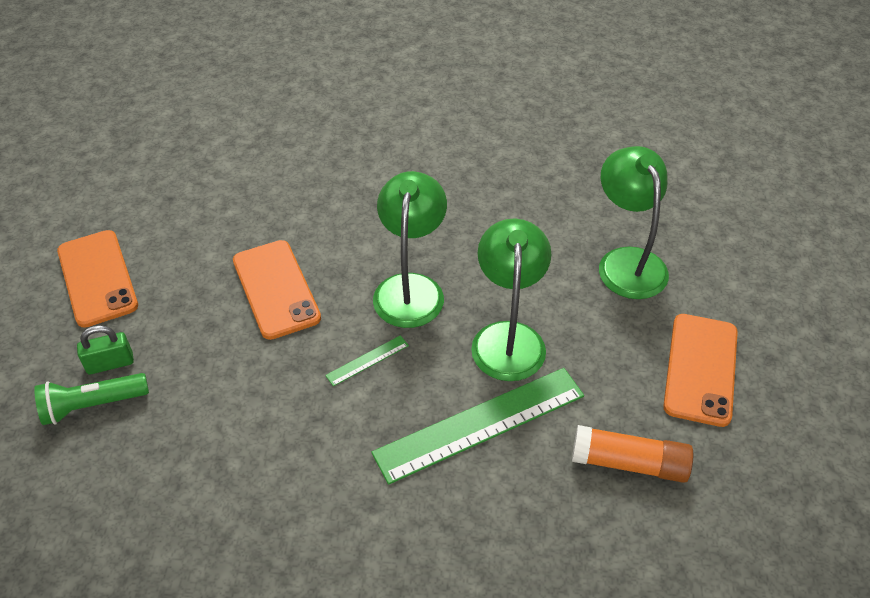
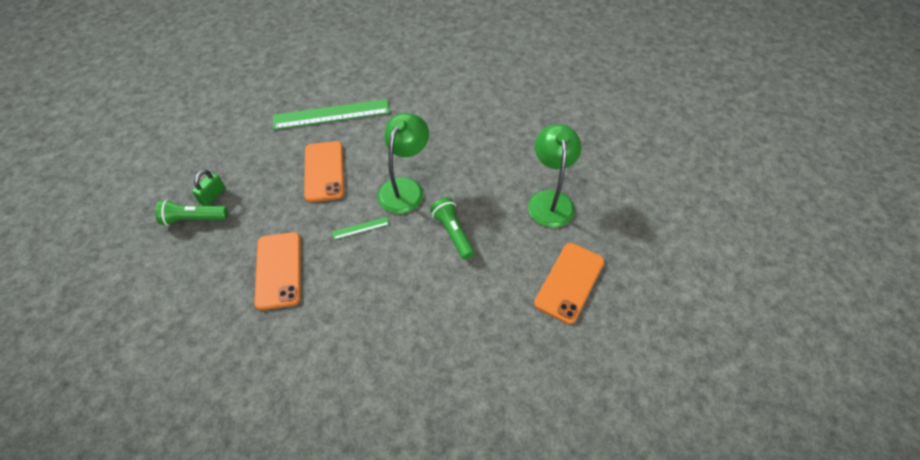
camera: 15 degrees right, 5 degrees up
(97, 278) = (225, 143): orange phone -> orange phone (278, 270)
(110, 363) = (213, 196): green padlock -> green padlock turned 60 degrees counterclockwise
(480, 424) = (413, 284): green ruler -> green ruler (331, 114)
(508, 337) = (453, 233): green lamp -> green flashlight
(629, 463) = (497, 332): orange glue stick -> none

